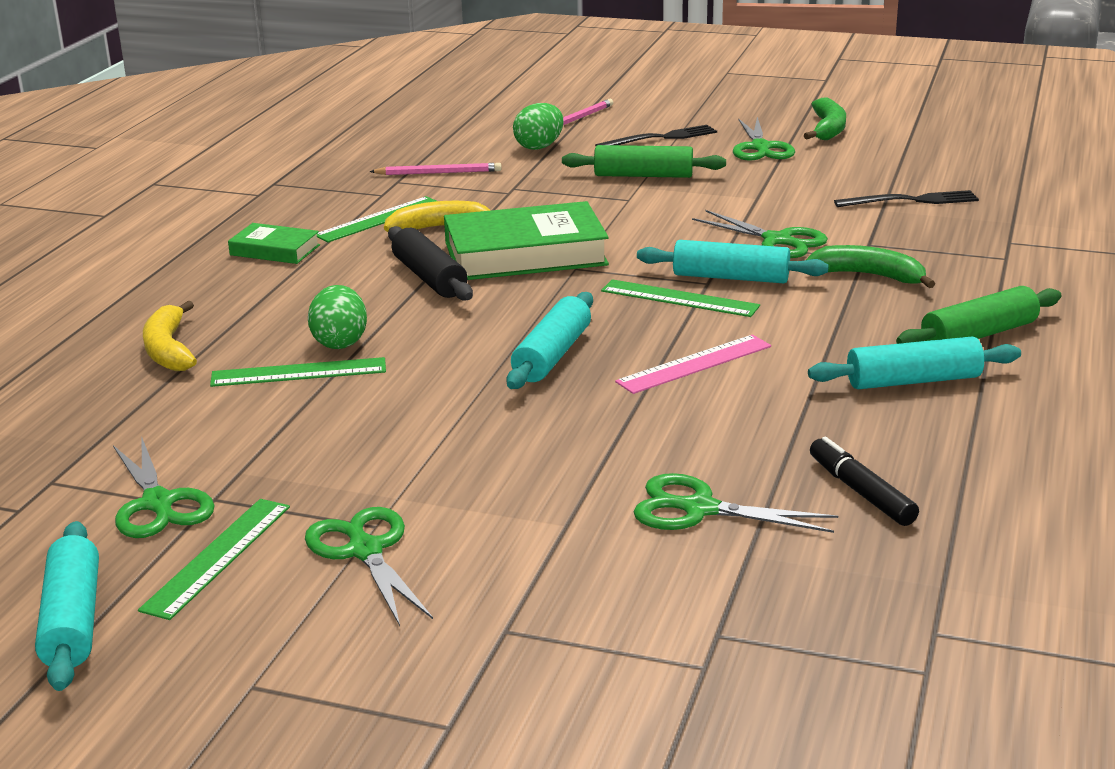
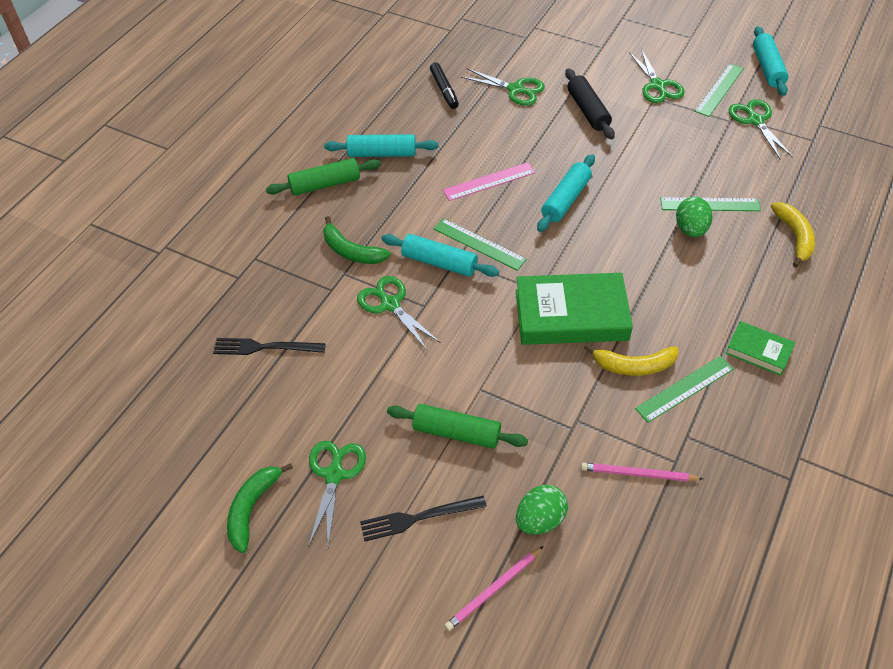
camera: 170 degrees left, 25 degrees up
(429, 278) = (639, 293): black rolling pin -> black rolling pin (588, 111)

